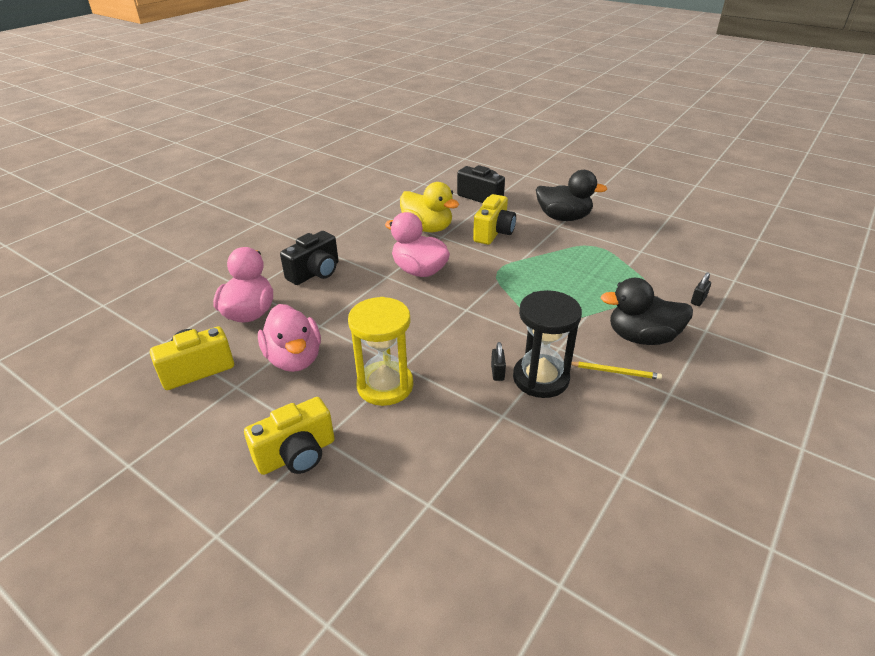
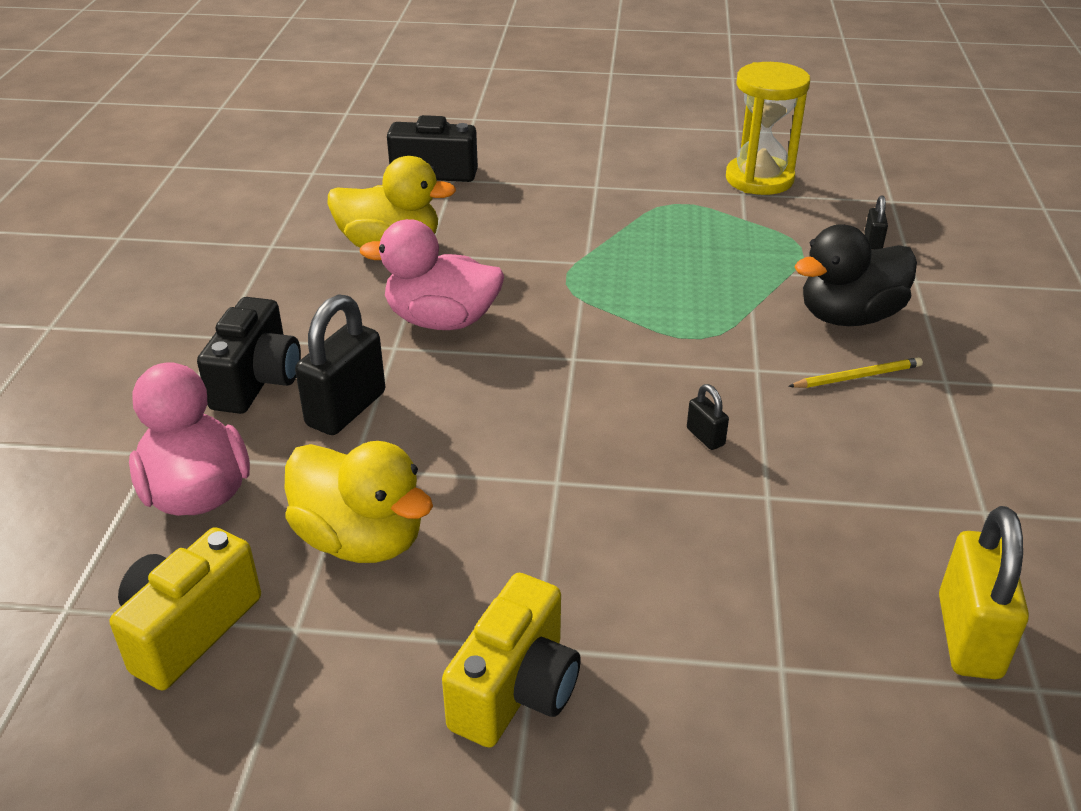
camera: 30 degrees left, 0 degrees up
(294, 359) = (361, 539): pink duck -> yellow duck
(340, 298) = (346, 409): none -> black padlock
(385, 385) = (556, 522): yellow hourglass -> yellow hourglass (759, 179)
(494, 233) = (507, 224): yellow camera -> none
(540, 378) = (771, 422): black hourglass -> none
(545, 537) = (968, 636): none -> yellow padlock
(563, 218) = (592, 172): black duck -> none

